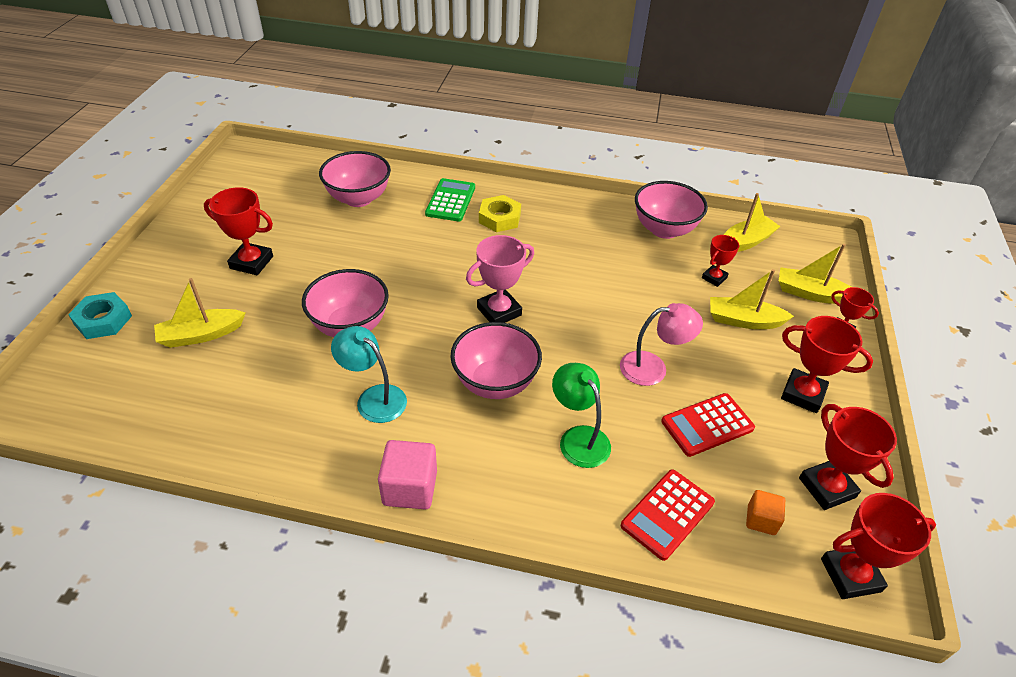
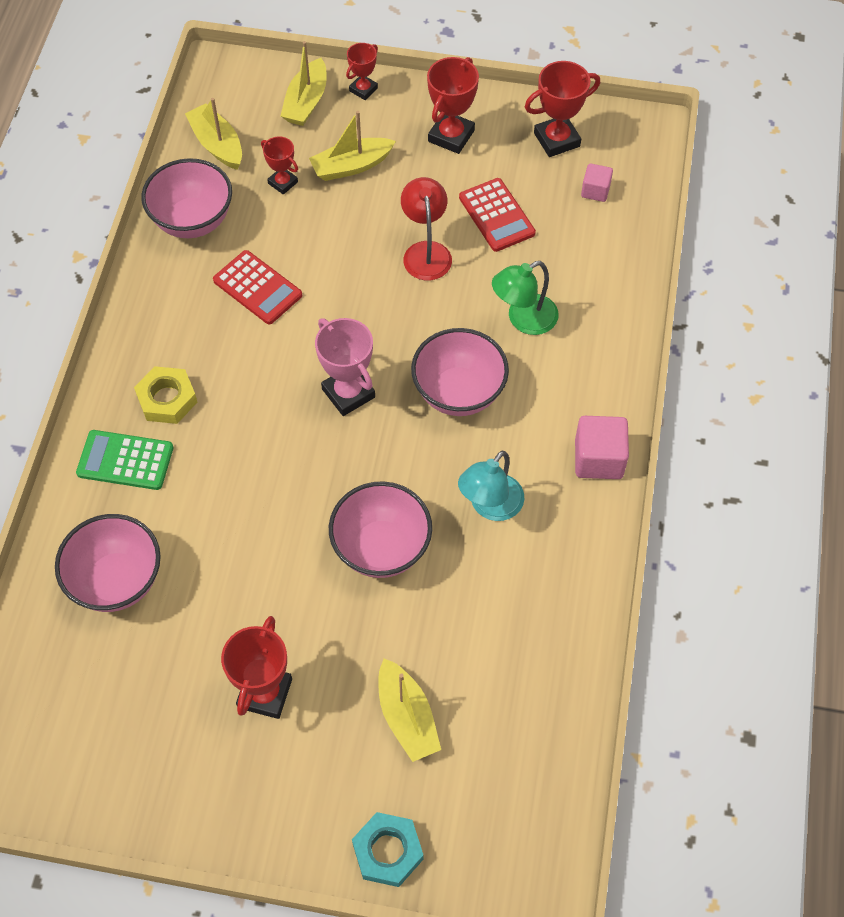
camera: 90 degrees left, 15 degrees up
(653, 368) = (426, 252): pink lamp -> red lamp
(667, 514) = (599, 256): red calculator -> red calculator (257, 288)
(744, 321) = (351, 166): yellow boat -> yellow boat turned 60 degrees clockwise
(761, 520) = (595, 191): orange cube -> pink cube
(850, 575) = (637, 142): red trophy -> none

